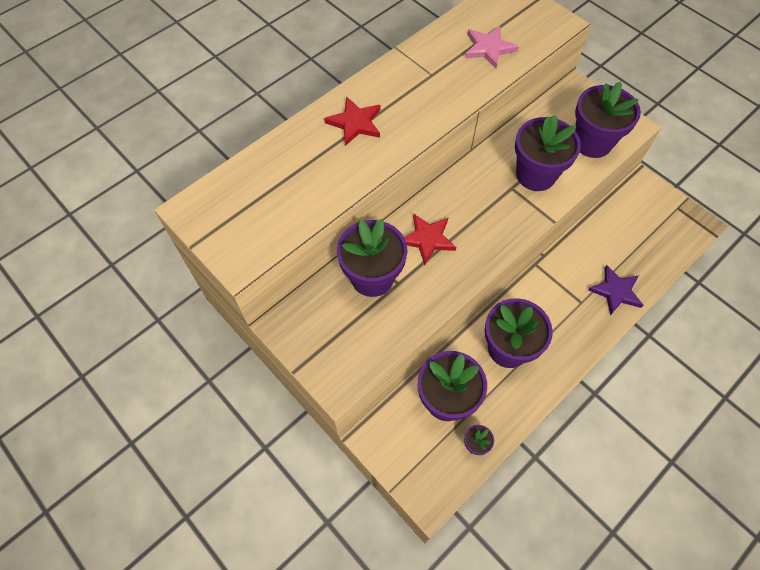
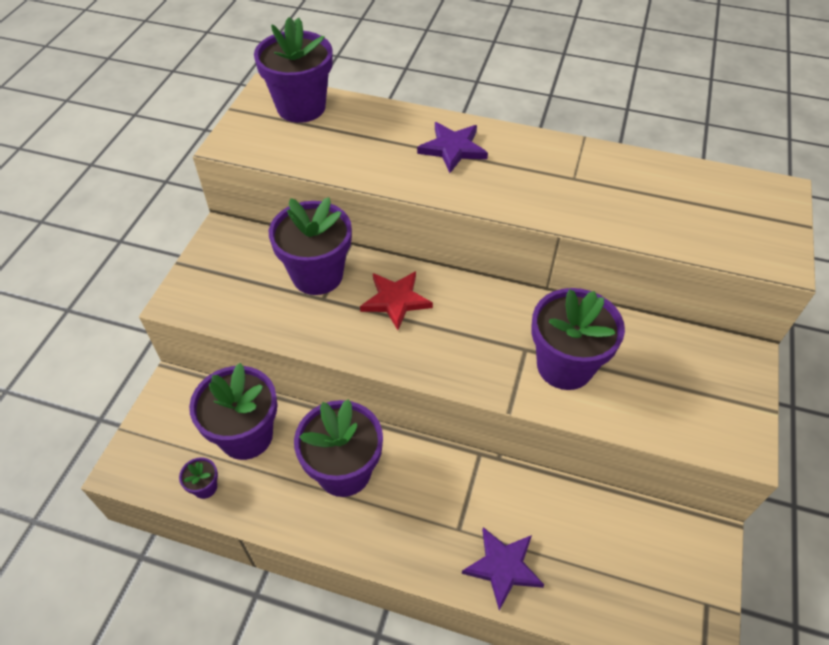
camera: 60 degrees right, 10 degrees down
(355, 123) = (453, 149): red star -> purple star
(488, 48) = (662, 209): pink star -> none
(592, 142) = (670, 408): purple flower pot -> purple flower pot (301, 107)

